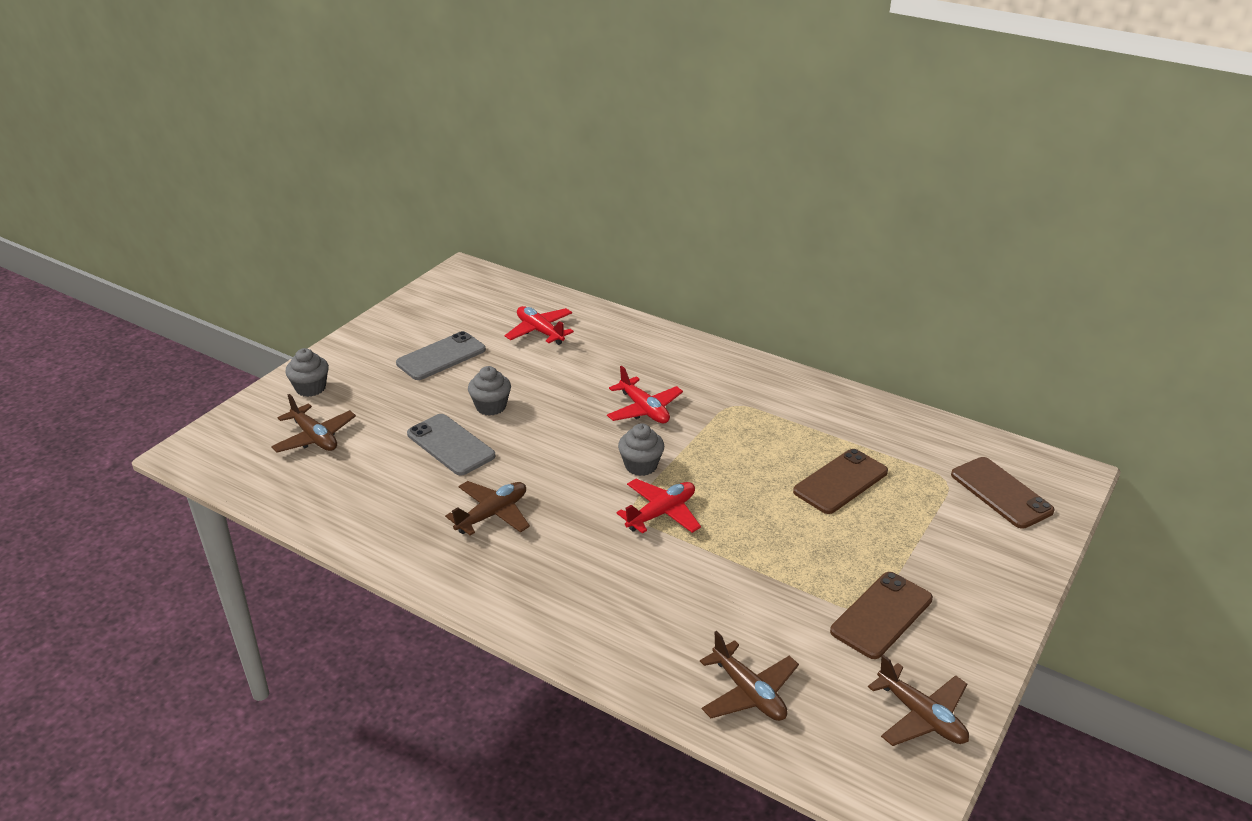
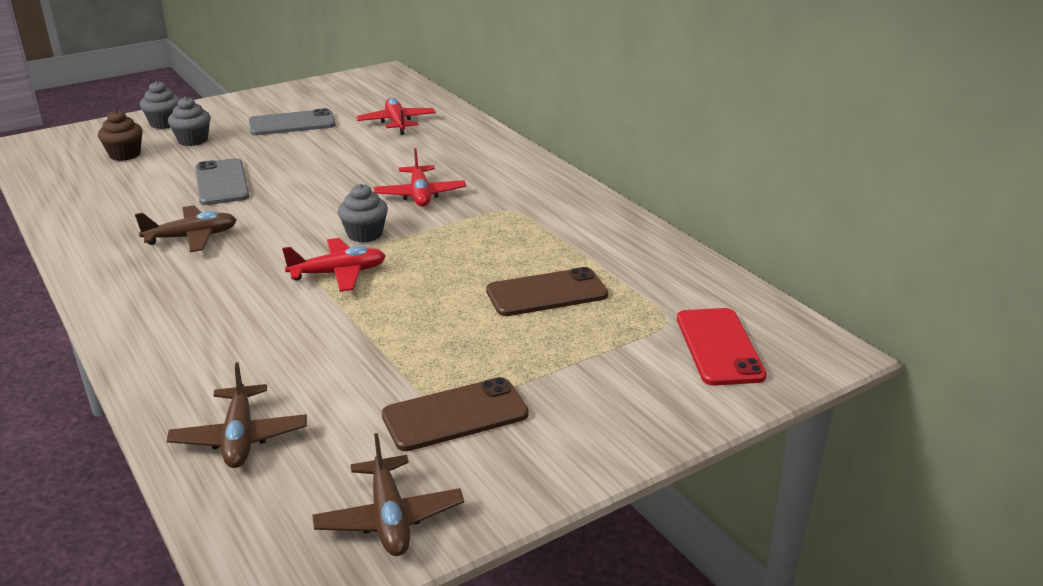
camera: 25 degrees right, 5 degrees down
(315, 437) = (125, 155): brown plane -> brown cupcake
(491, 406) = (288, 164): grey cupcake -> grey cupcake (193, 140)
(1001, 493) = (719, 347): brown phone -> red phone

